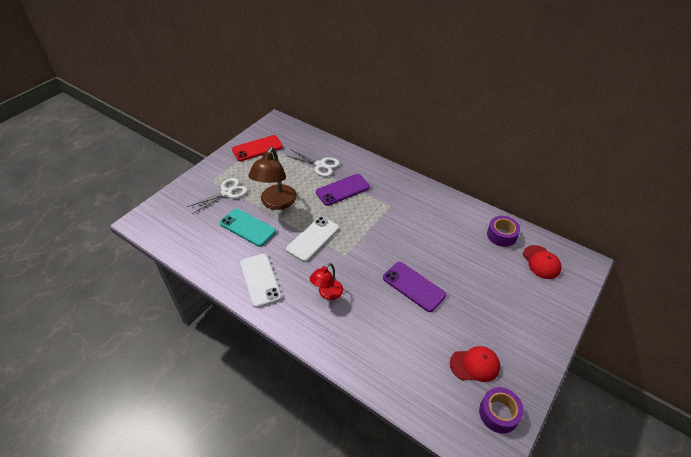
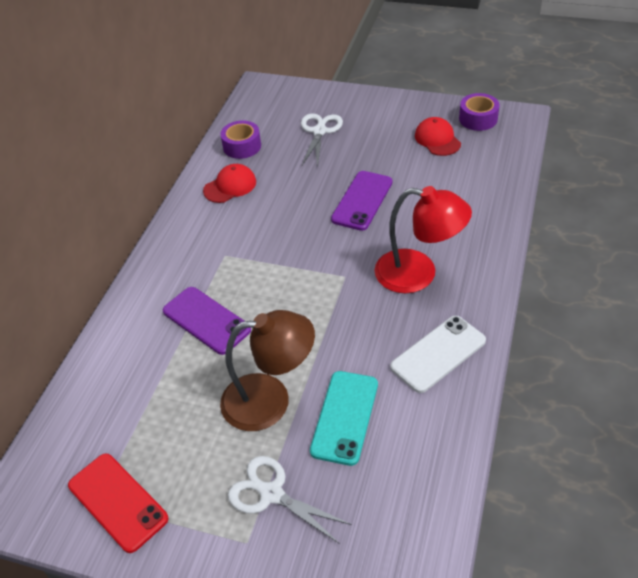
camera: 105 degrees left, 0 degrees up
(313, 239) = (330, 321): white phone -> none
(320, 165) = (148, 373): white scissors -> white scissors (319, 131)
(327, 293) = (418, 274): red lamp -> red lamp, size x1.73
(541, 262) = (273, 114): red cap -> red cap (230, 186)

